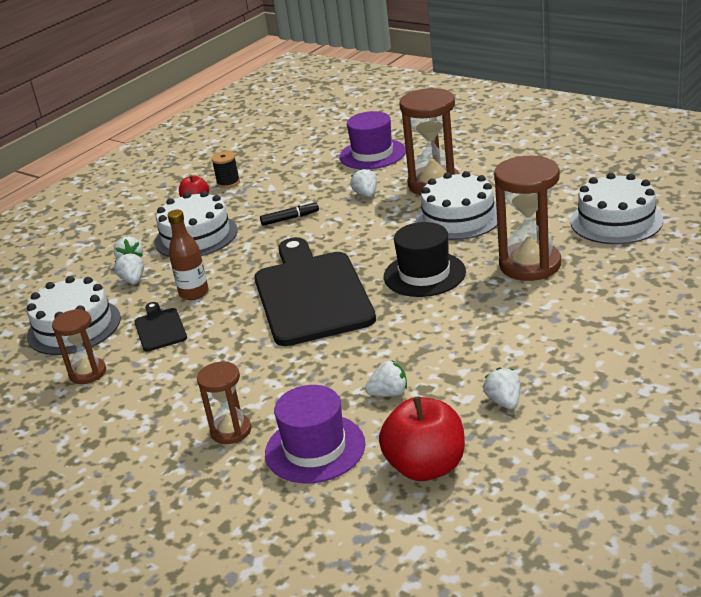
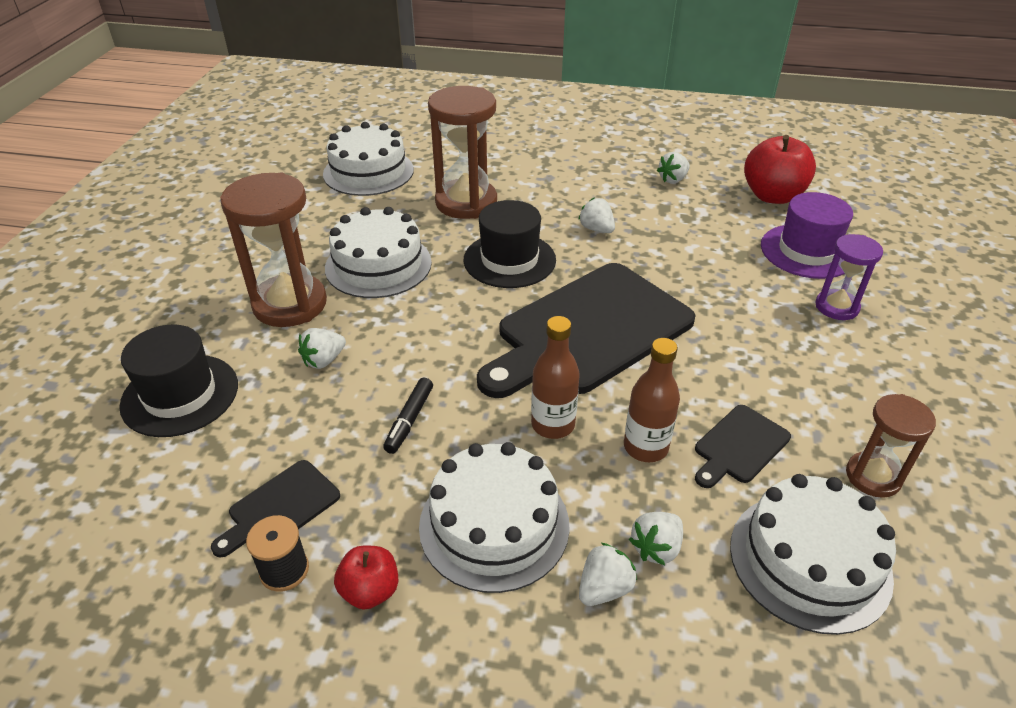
camera: 120 degrees left, 10 degrees up
(231, 431) = (836, 307): brown hourglass -> purple hourglass
(242, 264) = (553, 425): none -> brown bottle
(265, 181) = (280, 508): none -> black cutting board
(290, 218) = (409, 420): black marker -> black marker turned 120 degrees counterclockwise
(372, 154) = (180, 395): purple hat -> black hat
(389, 393) = (708, 233): white strawberry -> white strawberry (596, 229)

